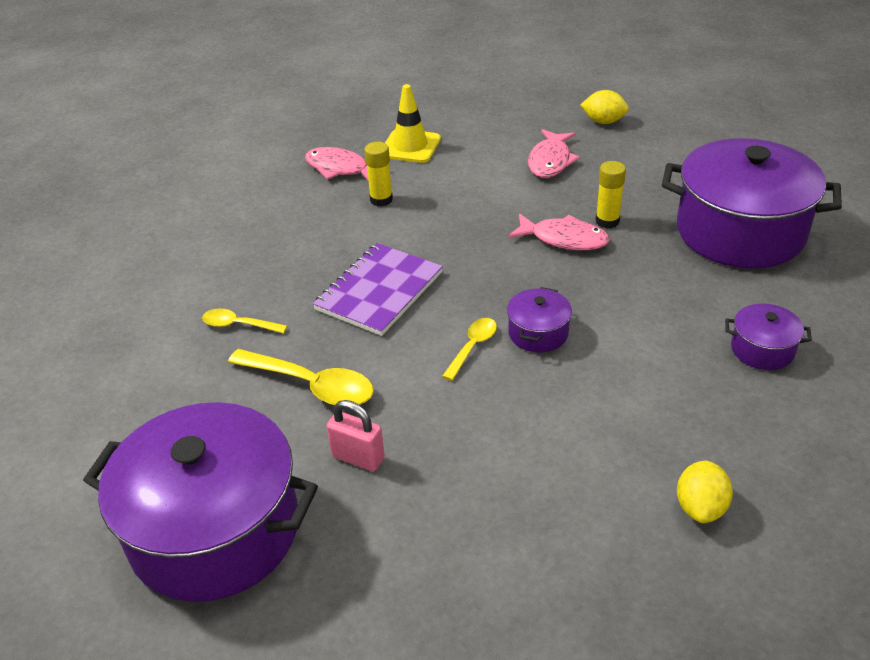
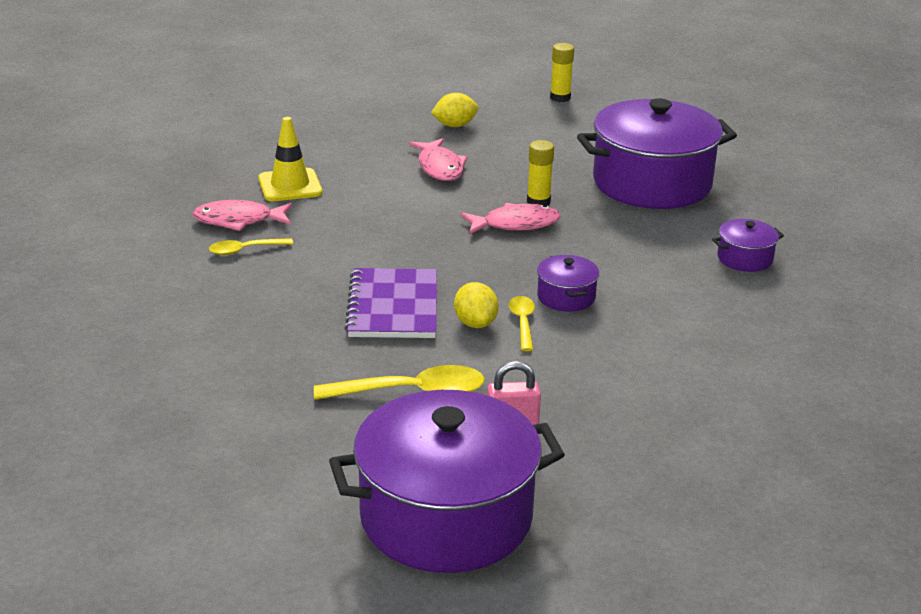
camera: 35 degrees left, 10 degrees down
(238, 325) = (286, 371): yellow spoon -> yellow spoon (245, 250)
(381, 200) = (311, 236): yellow glue stick -> yellow glue stick (560, 98)
(700, 507) = (798, 369): yellow lemon -> yellow lemon (475, 323)

